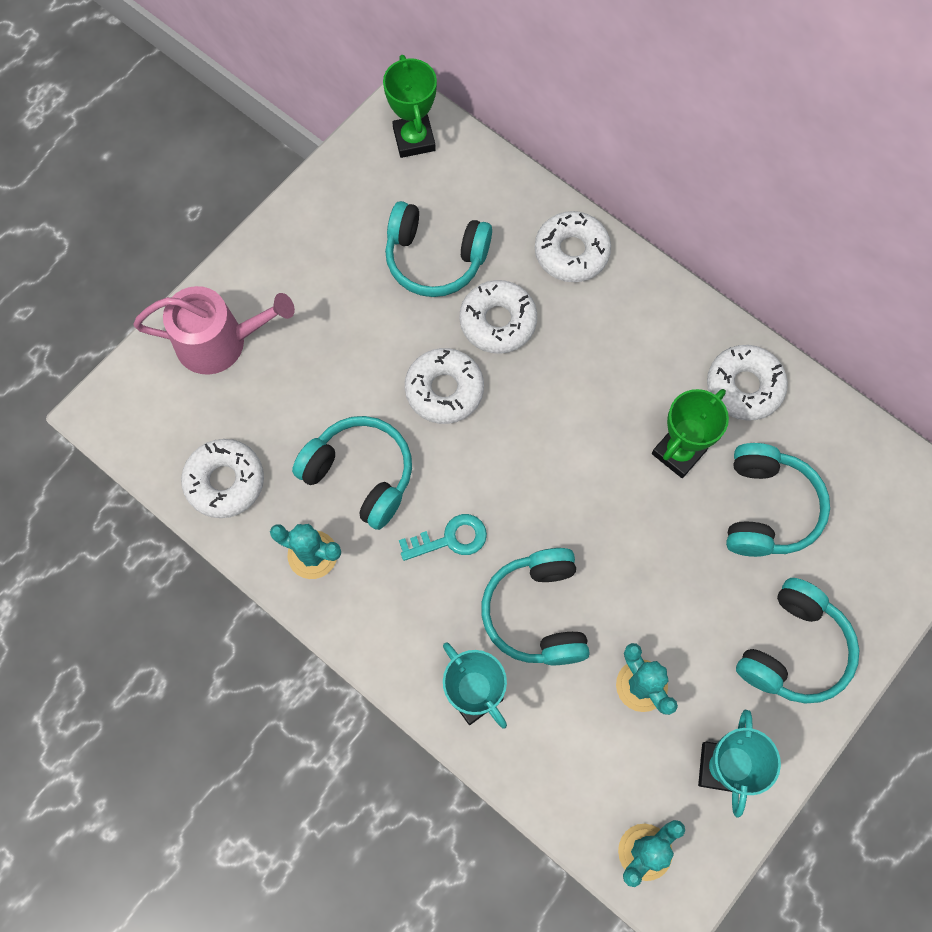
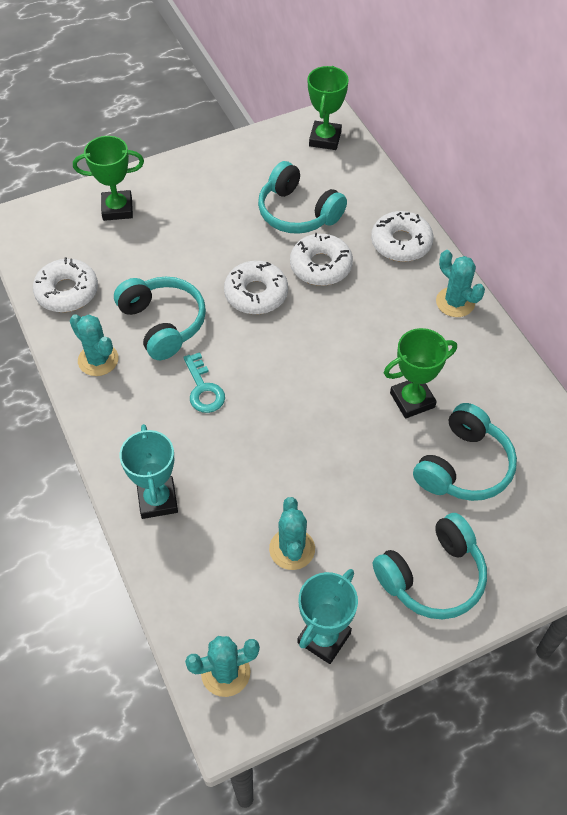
camera: 25 degrees right, 15 degrees down
(219, 342) = (117, 209): pink watering can -> green trophy
(451, 539) = (203, 389): turquoise key -> turquoise key turned 60 degrees clockwise
(537, 613) = (239, 464): turquoise headphones -> none
(666, 307) = (455, 302): none -> turquoise cactus
(744, 387) = (489, 376): white donut -> none

